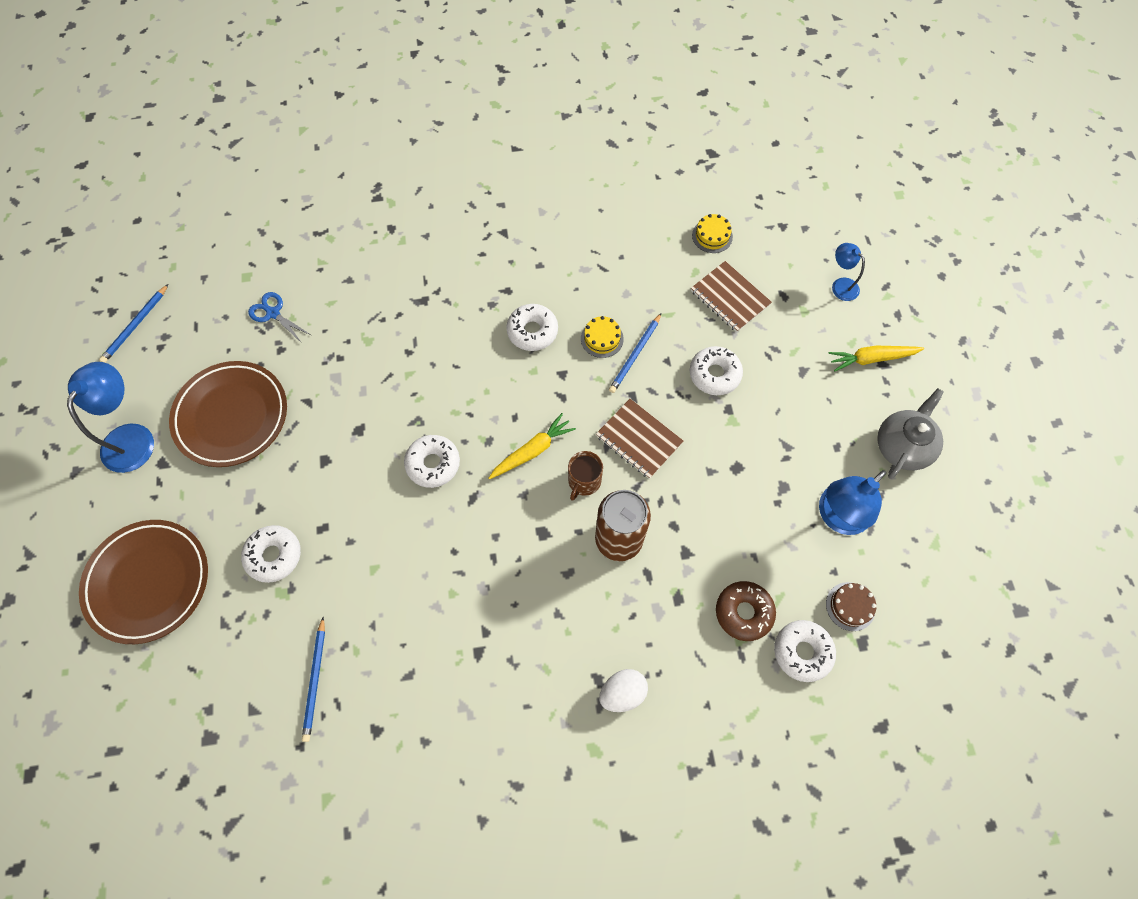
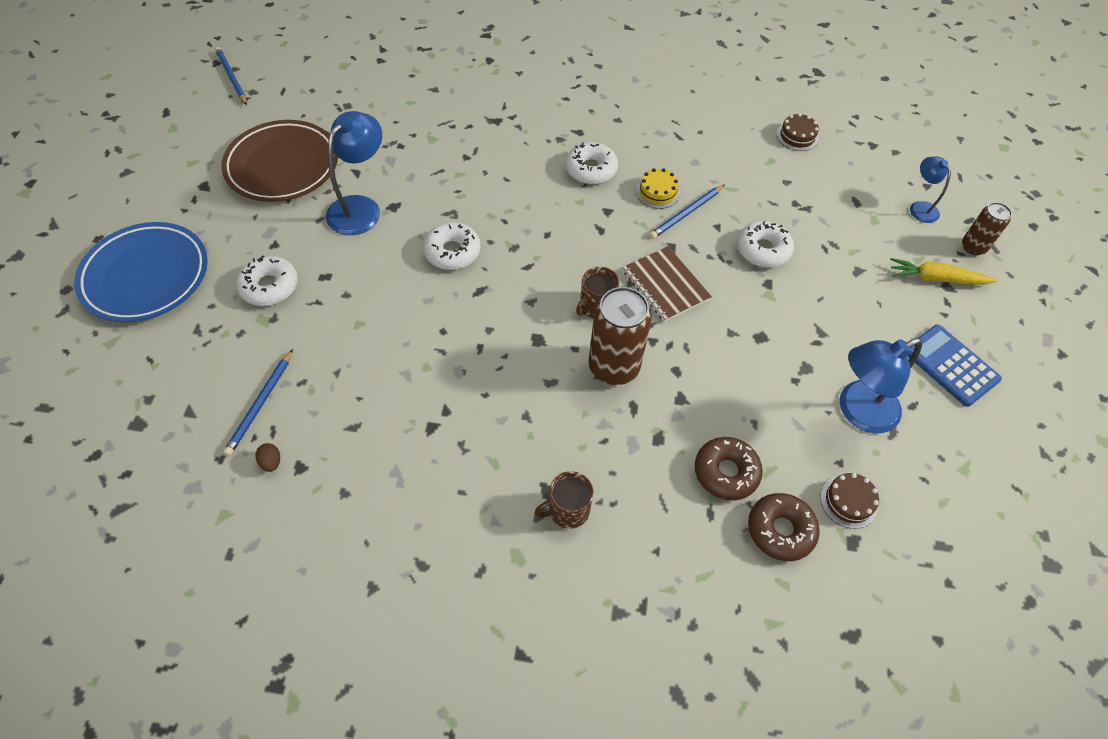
camera: 15 degrees right, 10 degrees down
(132, 437) = (188, 159): blue lamp -> blue lamp (360, 207)
(136, 325) = (231, 77): blue pencil -> blue pencil turned 105 degrees clockwise
(148, 582) = (146, 276): brown plate -> blue plate
(273, 313) = (355, 97): blue scissors -> none
(348, 734) = (271, 462): none -> brown egg
(532, 451) = (554, 267): yellow carrot -> none
(622, 693) = (567, 510): white egg -> brown mug
(712, 236) = (797, 136): yellow cake -> brown cake
(730, 298) = (799, 190): brown notebook -> none
(802, 652) = (780, 530): white donut -> brown donut
(895, 315) = (973, 247): none -> brown can
(903, 446) = (950, 365): grey teapot -> blue calculator

